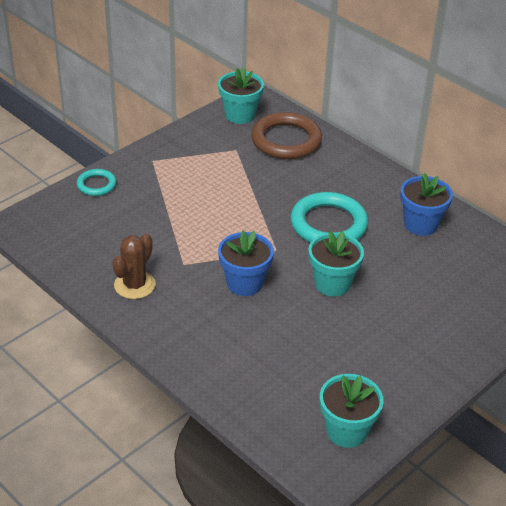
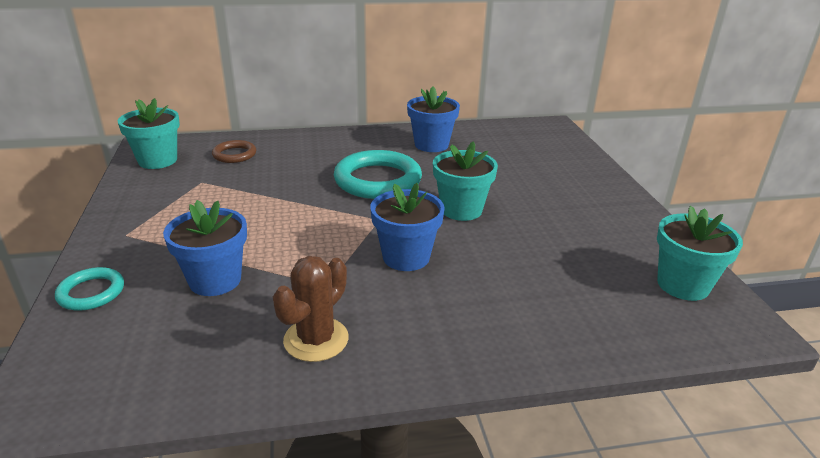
camera: 55 degrees left, 10 degrees down
(134, 285) = (316, 339): brown cactus -> brown cactus turned 60 degrees clockwise
(146, 220) = (215, 280): none -> blue flower pot
(286, 140) = (234, 154): brown ring -> brown ring, size x0.53

